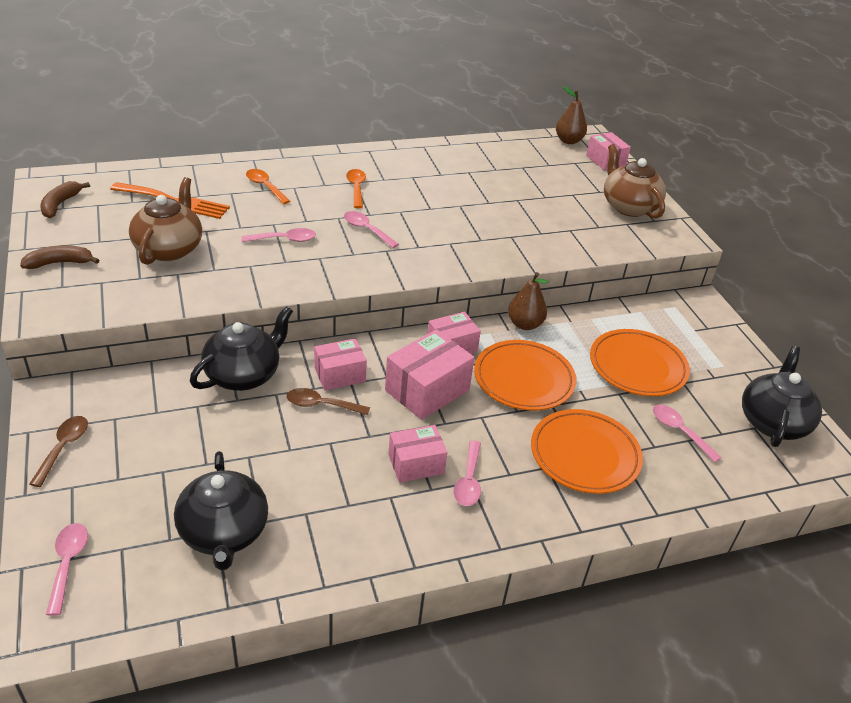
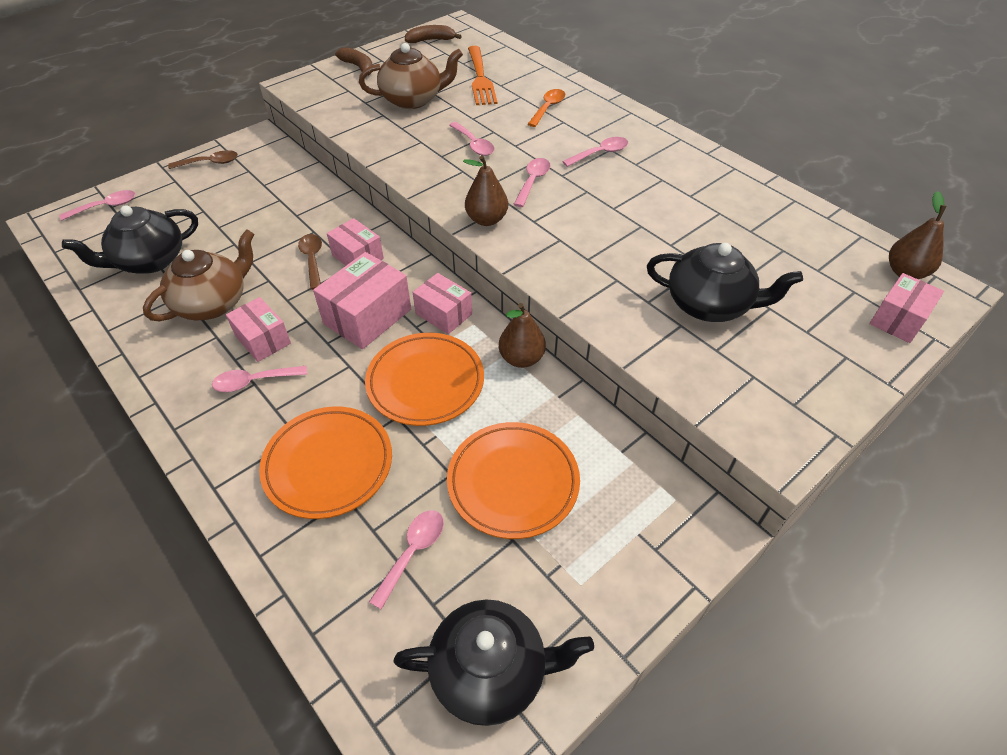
camera: 70 degrees right, 10 degrees up
(244, 374) = (328, 207): black teapot -> black teapot (709, 305)
(356, 188) = (600, 153): orange spoon -> pink spoon
(399, 267) = (486, 220): none -> brown pear
(427, 390) = (367, 316): pink box -> pink box turned 75 degrees counterclockwise
(628, 206) = (801, 369): brown teapot -> brown teapot (213, 303)

